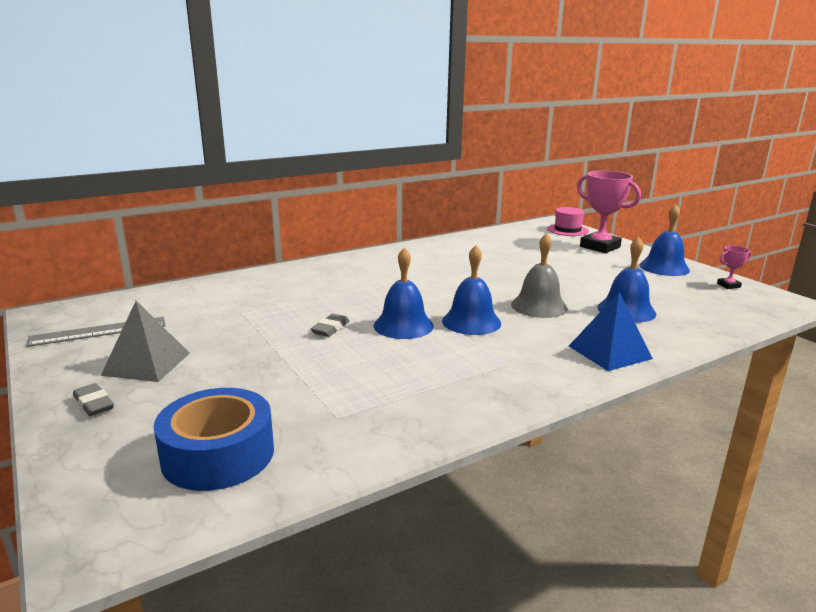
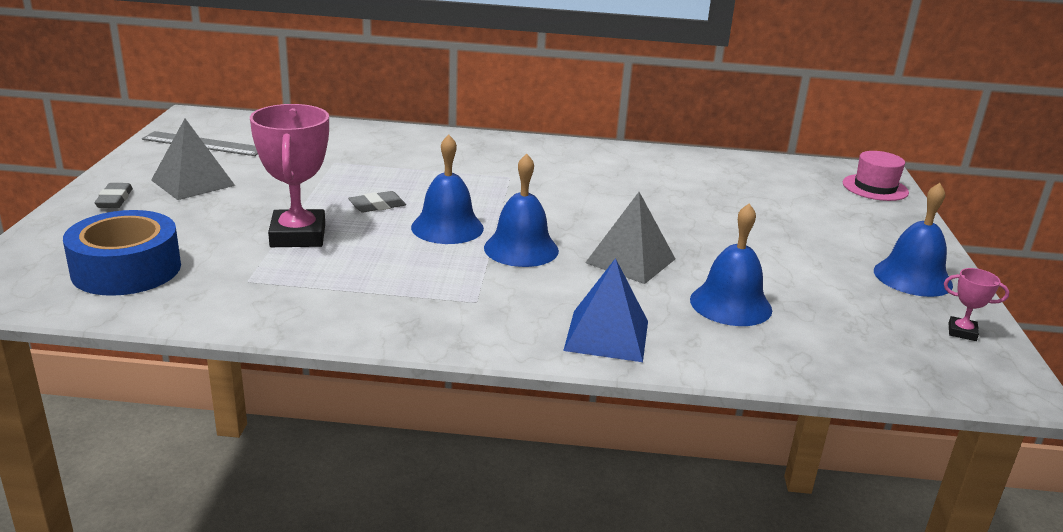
camera: 35 degrees right, 5 degrees up
(539, 306) = (630, 261): grey bell -> grey pyramid
(600, 247) = (874, 222): pink trophy -> pink trophy (298, 236)

